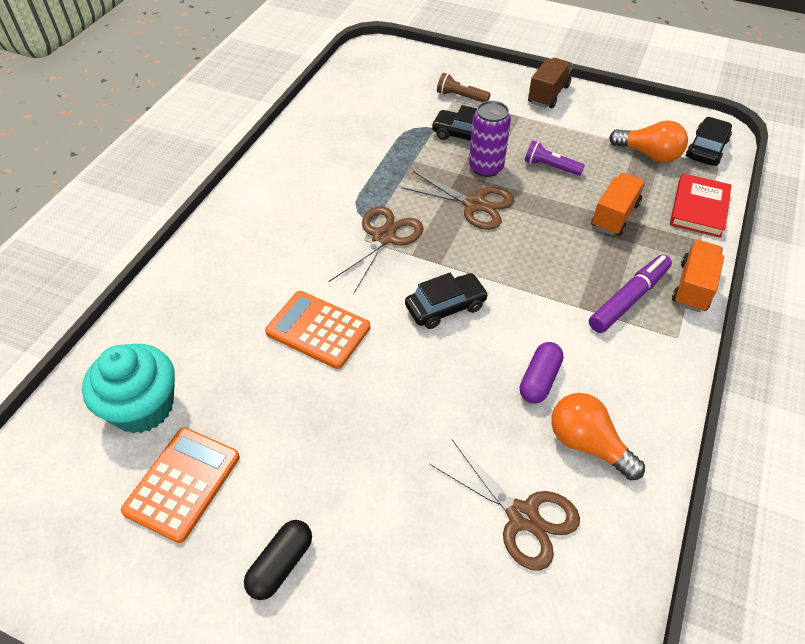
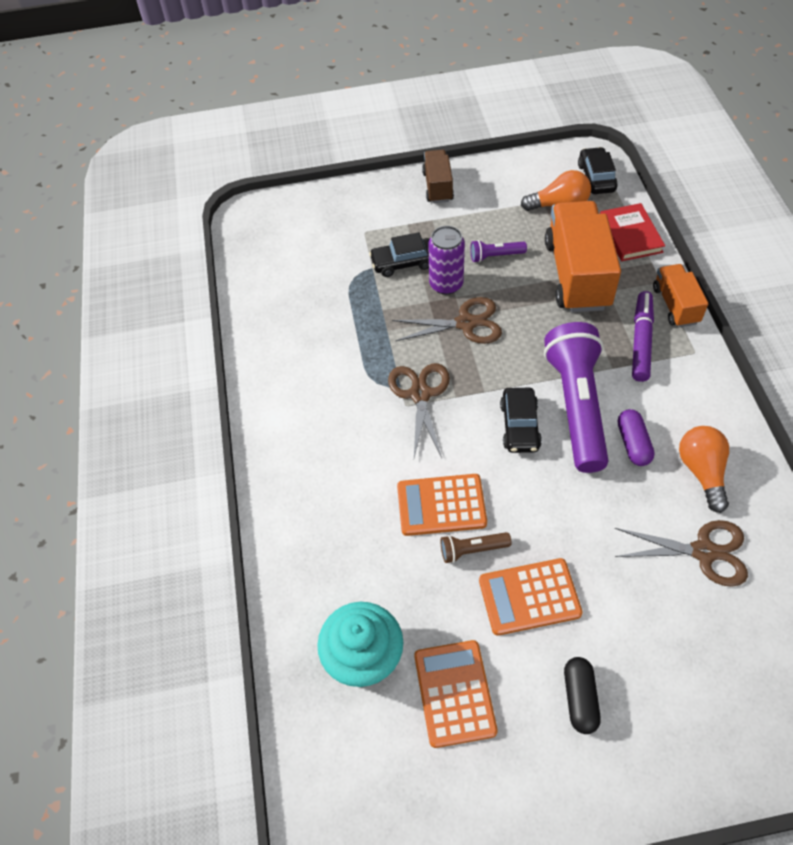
camera: 30 degrees left, 5 degrees up
(320, 448) = (529, 597): none -> orange calculator
(445, 307) = (520, 426): black car -> black car turned 150 degrees clockwise
(461, 97) = (367, 226): brown flashlight -> brown flashlight (472, 550)
(514, 319) = (576, 406): none -> purple flashlight
(587, 444) = (702, 472): orange light bulb -> orange light bulb turned 75 degrees clockwise
(614, 216) = (577, 275): orange truck -> orange truck, size x1.84

